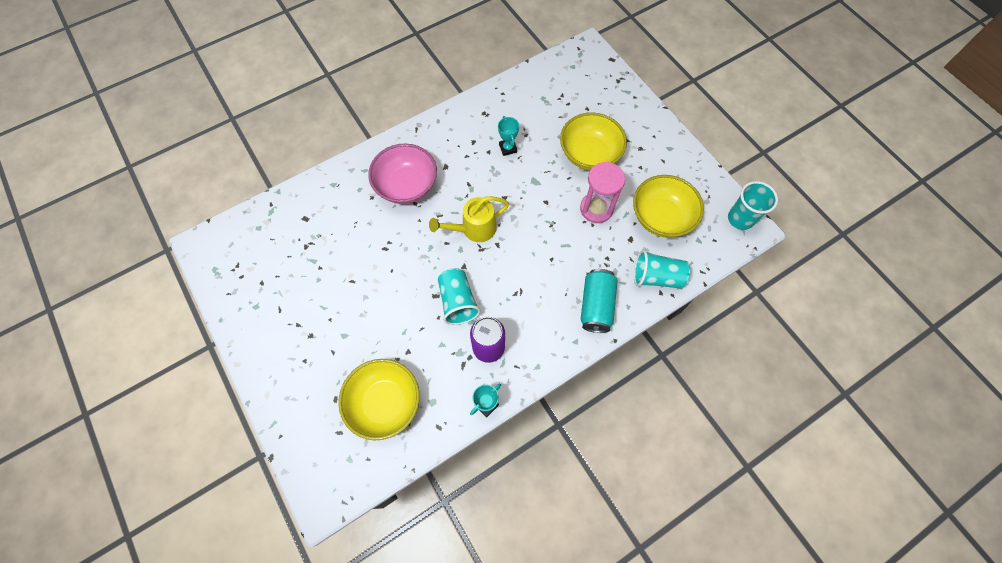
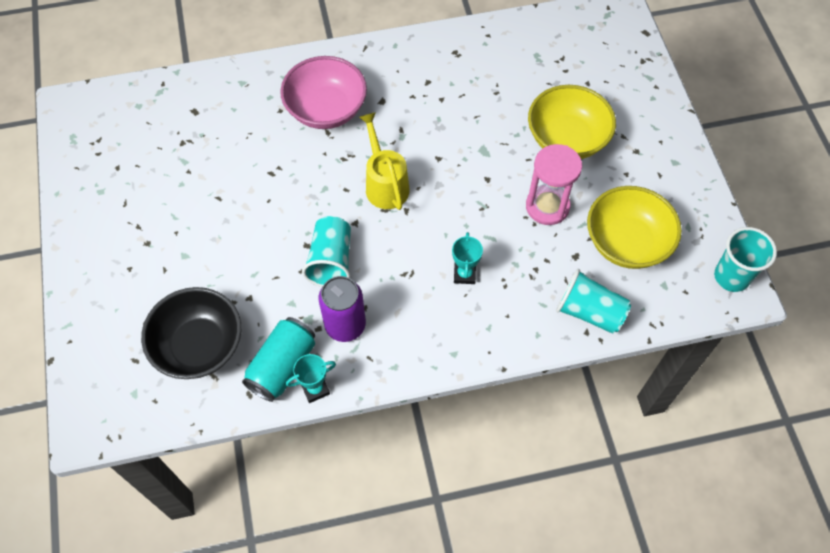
camera: 20 degrees right, 5 degrees down
(385, 403) = (199, 346): yellow bowl -> black bowl
(473, 229) = (385, 183): yellow watering can -> yellow watering can turned 75 degrees clockwise
(508, 148) = (467, 102): turquoise trophy -> turquoise trophy (464, 274)
(596, 306) = (497, 320): turquoise can -> turquoise can (282, 366)

